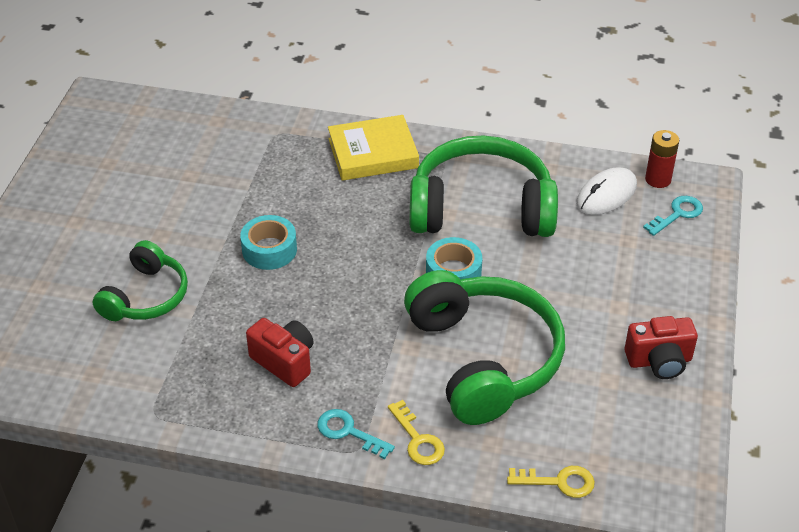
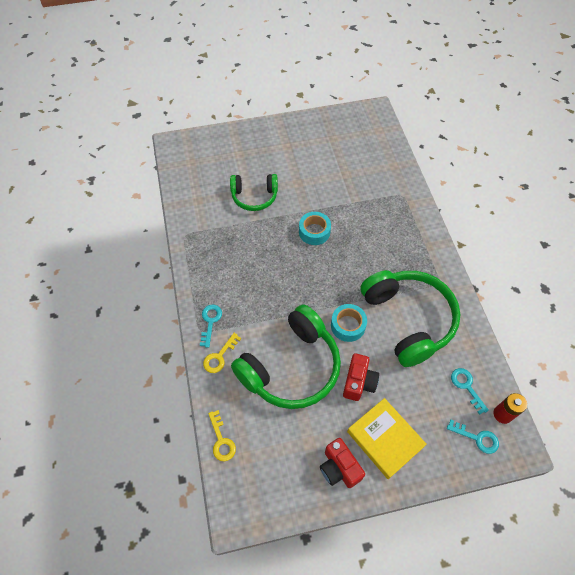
camera: 65 degrees right, 15 degrees up
(284, 361) = (242, 273): red camera -> red camera (358, 382)
(373, 153) = (417, 246): yellow book -> yellow book (385, 439)
(606, 195) = (466, 386): white mouse -> turquoise key

